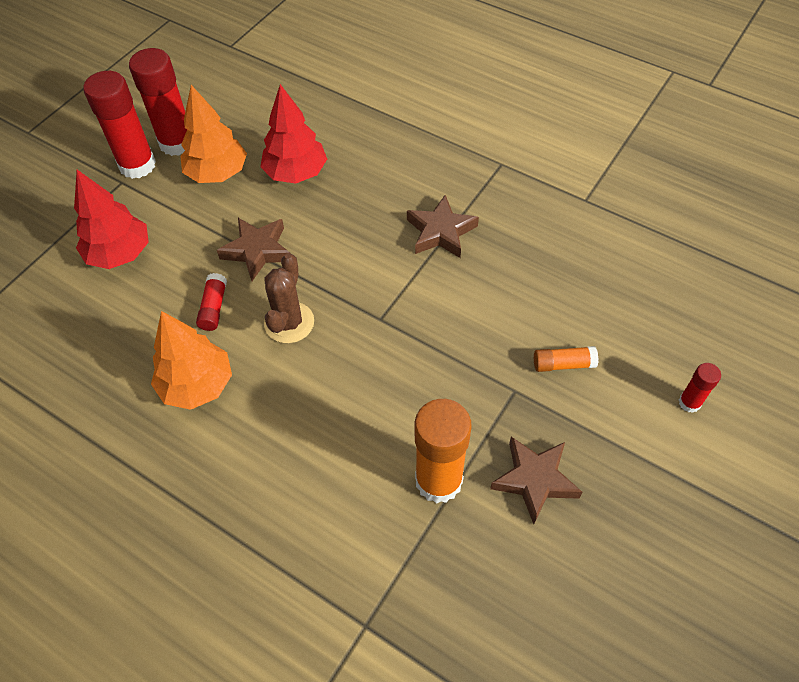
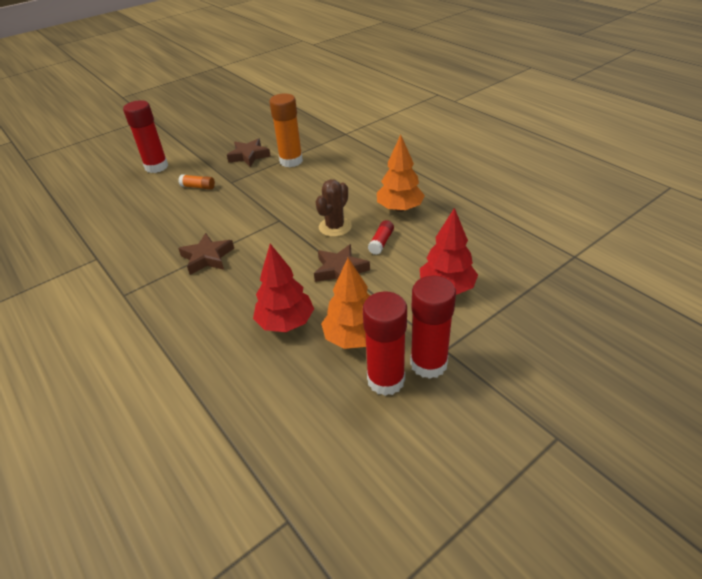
camera: 160 degrees left, 15 degrees down
(689, 402) = (156, 167): red glue stick -> red glue stick, size x2.05

